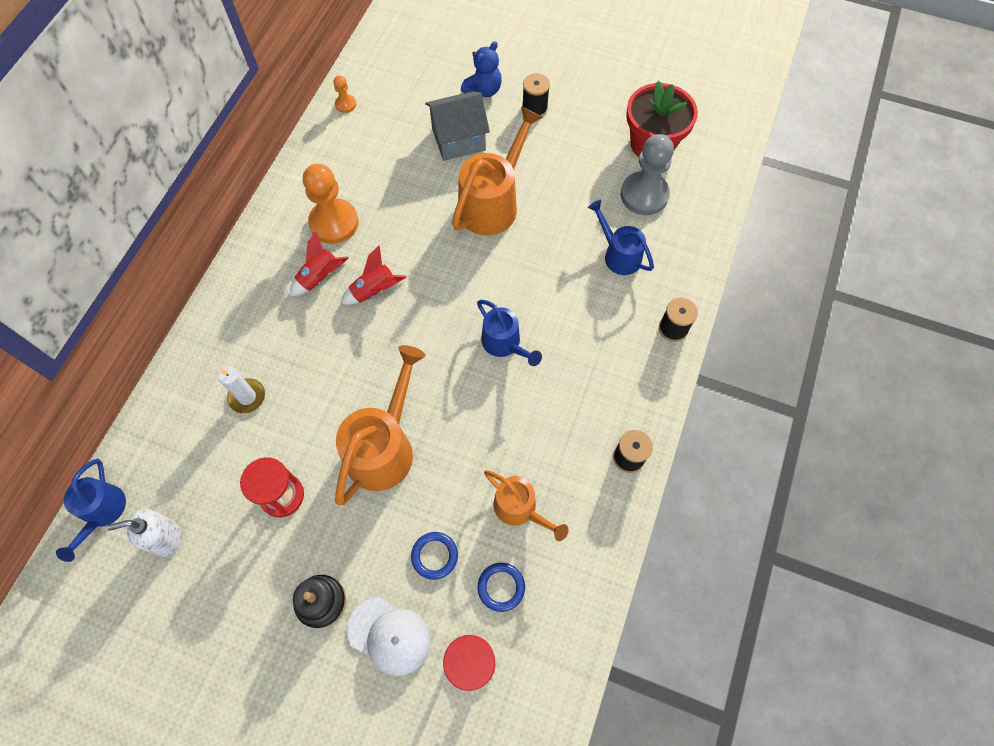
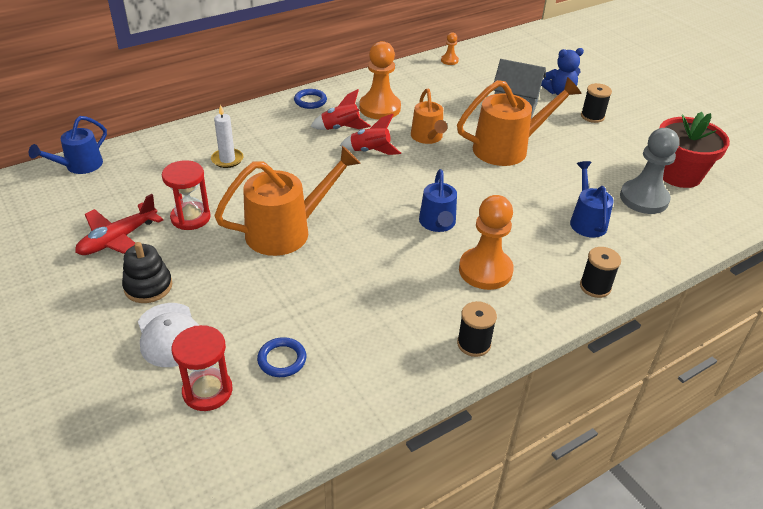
camera: 35 degrees right, 25 degrees down
(166, 538) = (98, 198): white soap dispenser -> none
(239, 572) = (118, 239): none -> red plane
(434, 556) = (253, 310): blue ring -> blue ring (310, 101)
(520, 509) = (348, 322): orange watering can -> orange watering can (428, 138)
(581, 371) = (485, 270): none -> orange pawn

